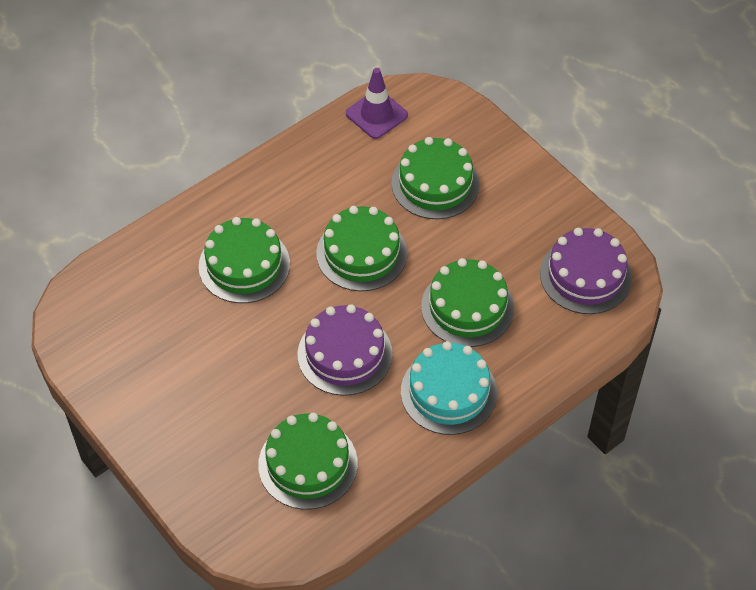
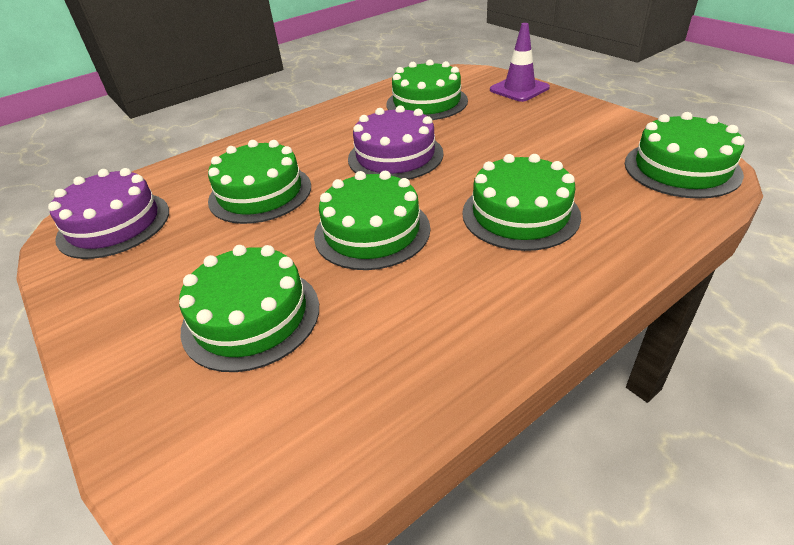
camera: 175 degrees left, 15 degrees down
(93, 311) = (681, 168): none -> green cake
(376, 114) = (323, 443): purple traffic cone -> purple traffic cone (519, 89)
(448, 392) = (300, 141): turquoise cake -> none

